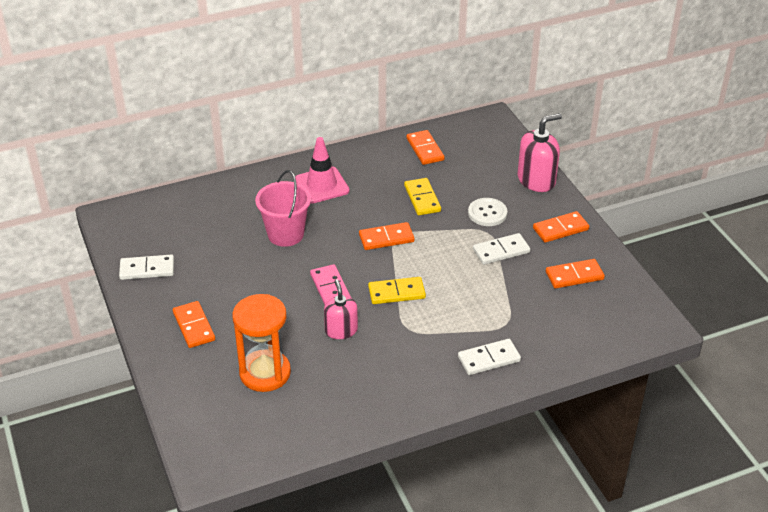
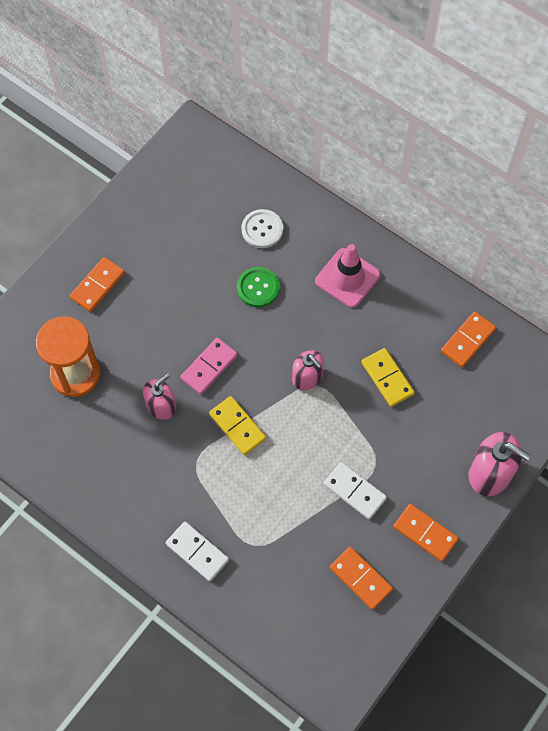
camera: 60 degrees right, 25 degrees up
(147, 269) = (143, 206): white domino -> none
(285, 234) = (258, 288): pink bucket -> green button
(386, 238) = (307, 377): orange domino -> pink soap dispenser
(422, 198) = (387, 378): yellow domino -> yellow domino turned 75 degrees counterclockwise
(487, 213) = (404, 450): white button -> white button (262, 229)

